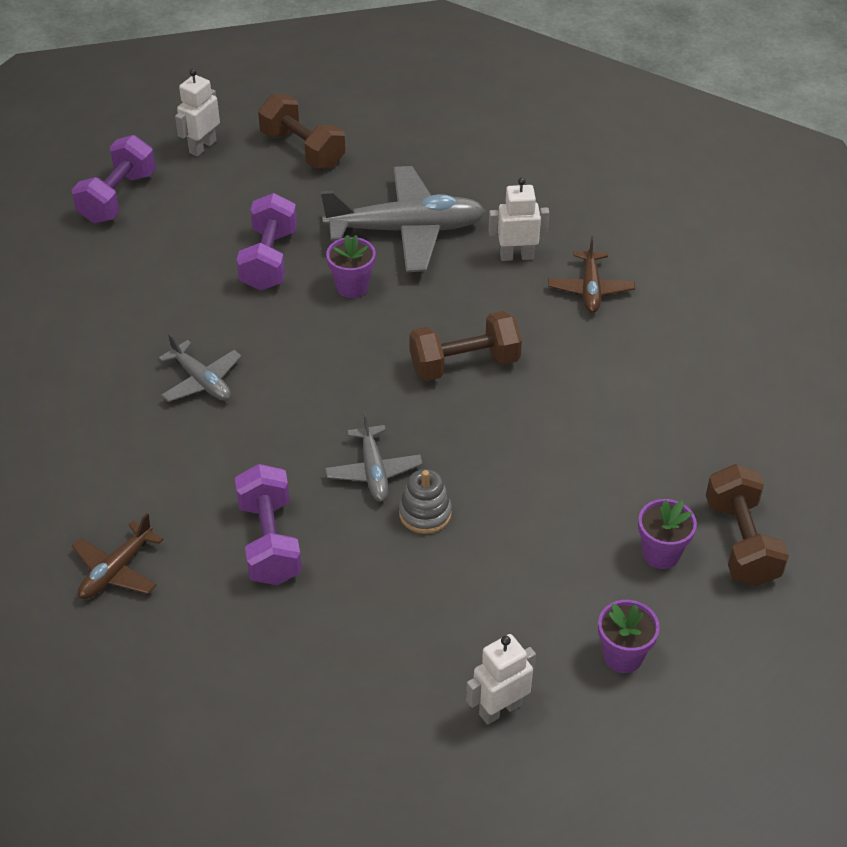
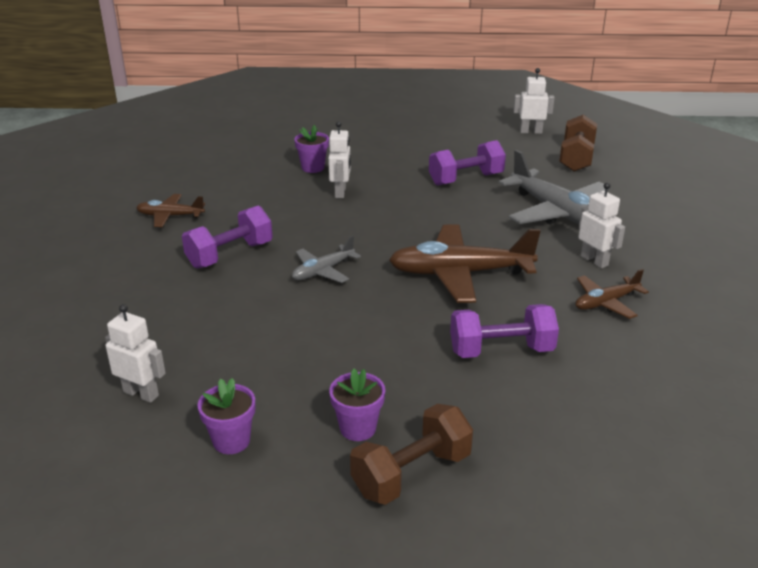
camera: 60 degrees right, 15 degrees down
(118, 197) = (455, 125): purple dumbbell -> purple dumbbell (501, 350)
(201, 381) = (340, 192): grey plane -> white robot
(352, 287) = (479, 211): purple flower pot -> purple flower pot (313, 168)
(425, 513) = (303, 303): grey stacking toy -> none
(464, 364) = (460, 274): brown dumbbell -> brown plane

